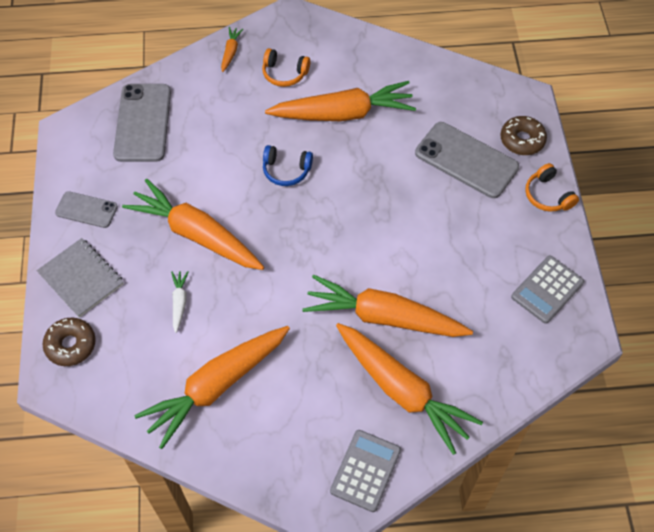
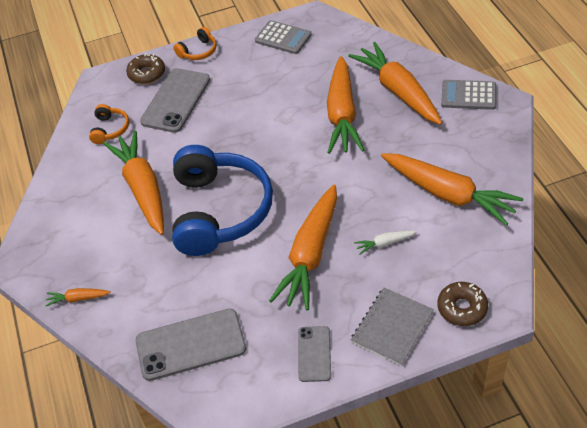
camera: 100 degrees left, 10 degrees down
(284, 73) = (100, 245): orange headphones -> orange headphones (110, 129)
(286, 170) = (219, 211): blue headphones -> blue headphones, size x2.43
(402, 390) = (398, 91): orange carrot -> orange carrot turned 60 degrees counterclockwise

